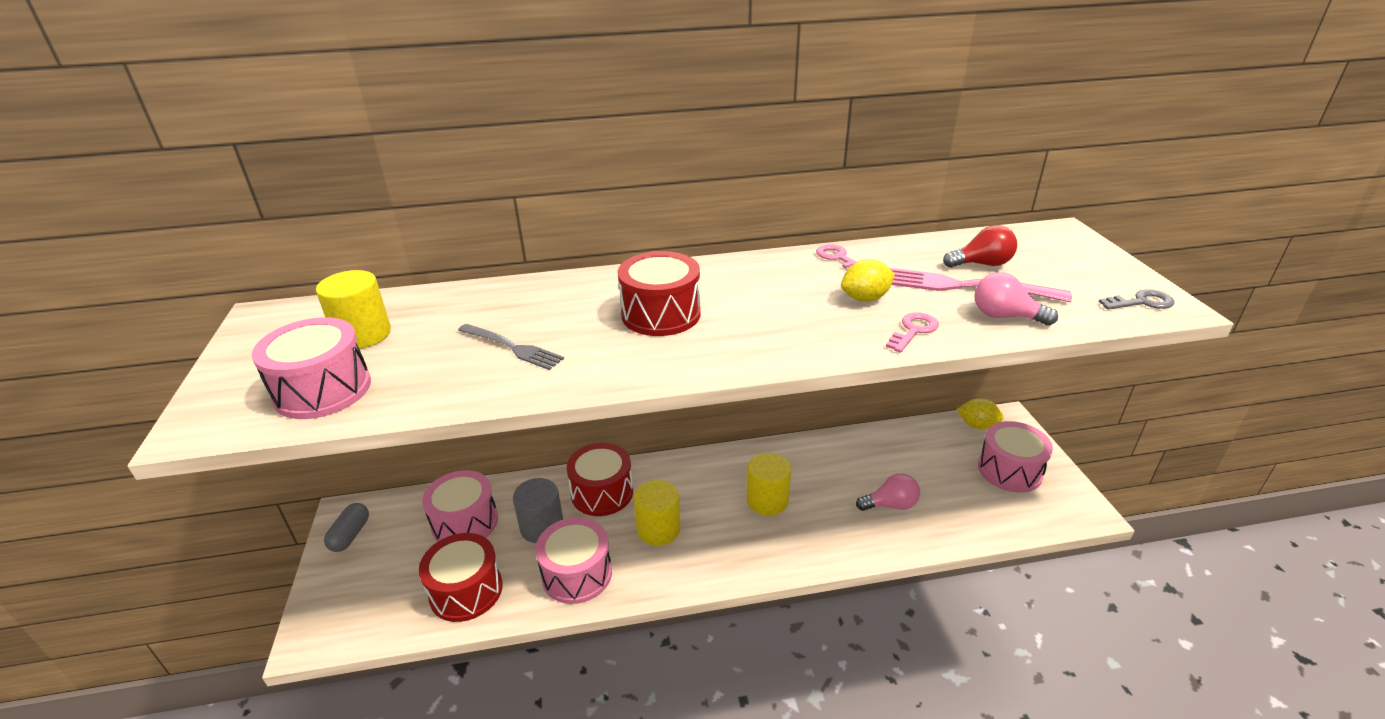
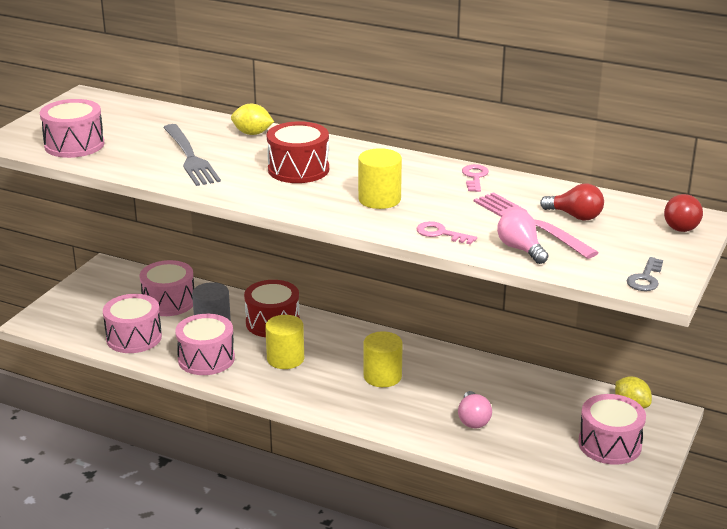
camera: 35 degrees right, 5 degrees down
(350, 535) = (97, 280): grey capsule -> none
(363, 335) = (123, 124): yellow cylinder -> yellow cylinder (379, 199)
(466, 591) = (134, 337): red drum -> pink drum
(513, 347) = (190, 158): grey fork -> grey fork, size x1.56
(865, 298) = (444, 206): yellow lemon -> yellow lemon (252, 133)
(890, 505) = (473, 420): pink light bulb -> pink light bulb turned 60 degrees clockwise
(913, 330) = (440, 233): pink key -> pink key turned 135 degrees counterclockwise
(1065, 241) = (682, 225): none -> red light bulb
(1141, 302) = (645, 278): grey key -> grey key turned 90 degrees clockwise

